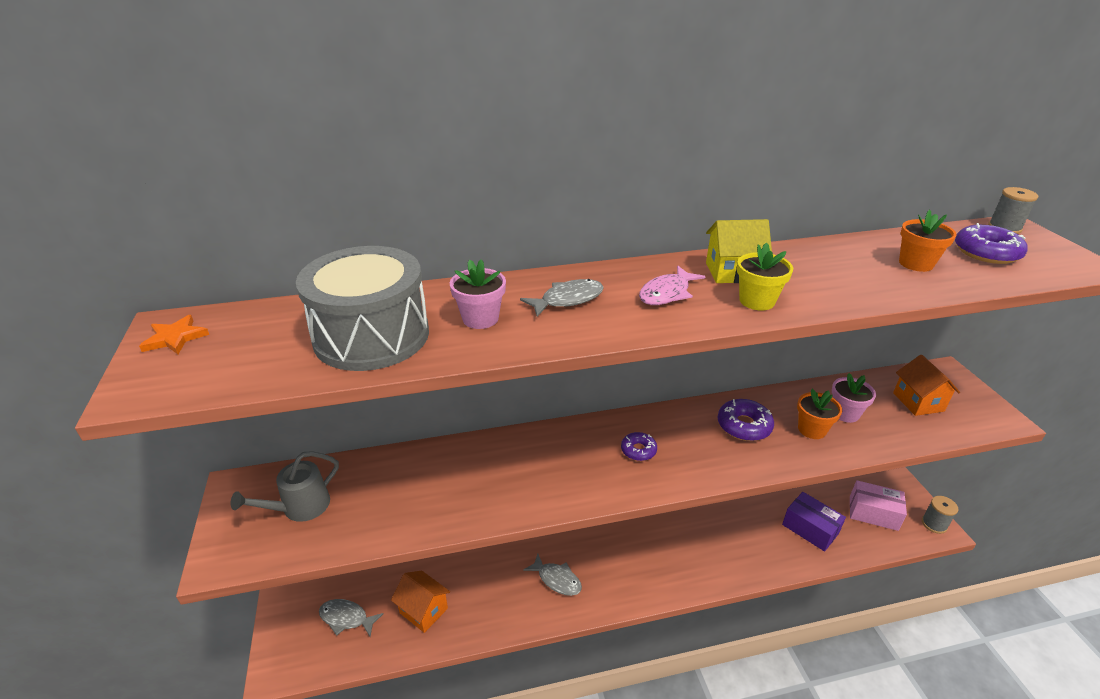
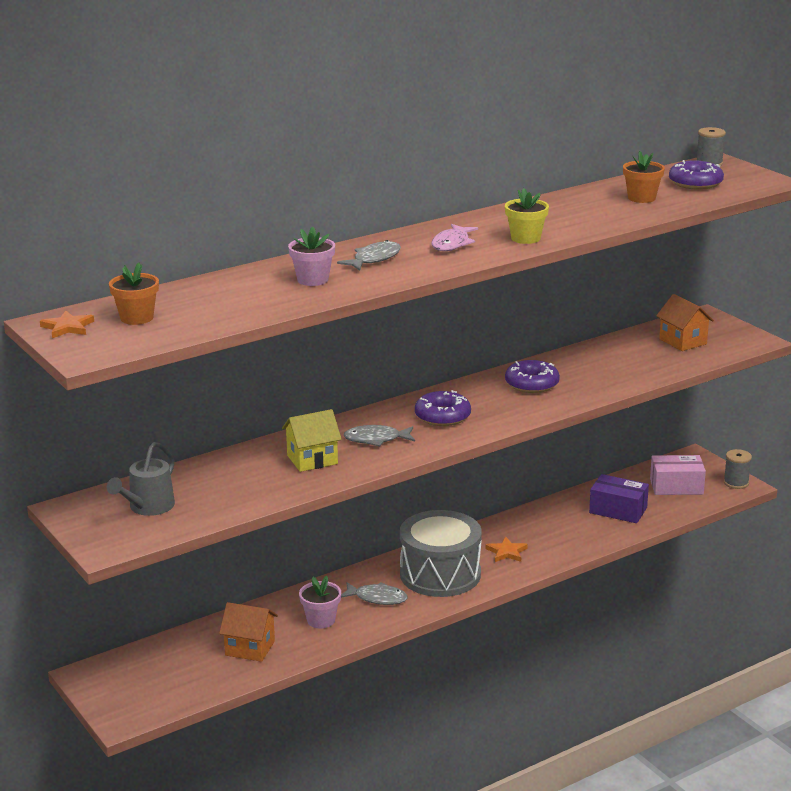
camera: 20 degrees left, 10 degrees down
(346, 618) = (169, 671): grey fish -> grey fish (376, 439)
(371, 336) = (234, 302): grey drum -> grey drum (440, 574)
(638, 450) = (442, 416): purple donut -> purple donut, size x1.58
(691, 554) = (506, 552): none -> orange star
(732, 272) = (497, 224): yellow house -> yellow house (312, 459)
(812, 429) = (594, 376): orange flower pot -> orange flower pot (137, 318)
(845, 413) = (620, 360): pink flower pot -> pink flower pot (321, 620)

